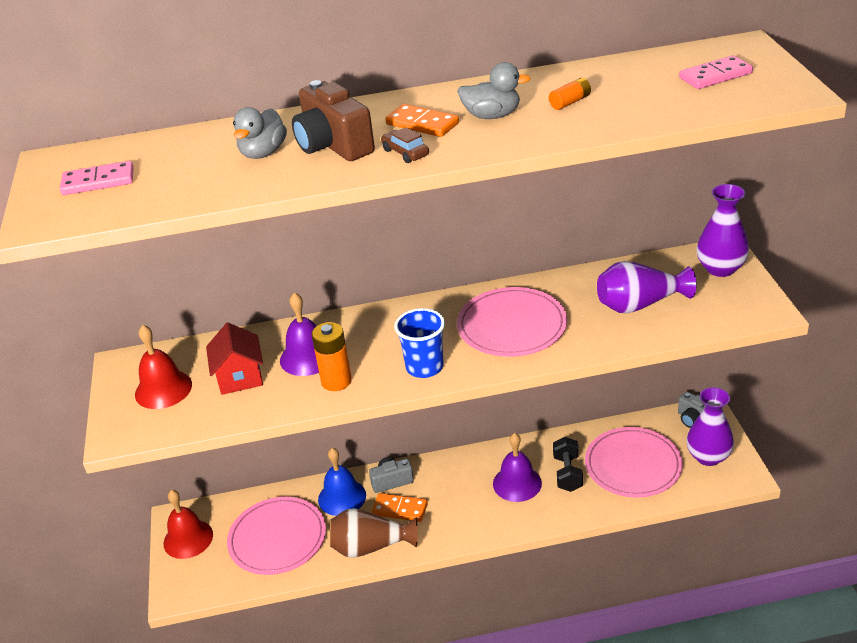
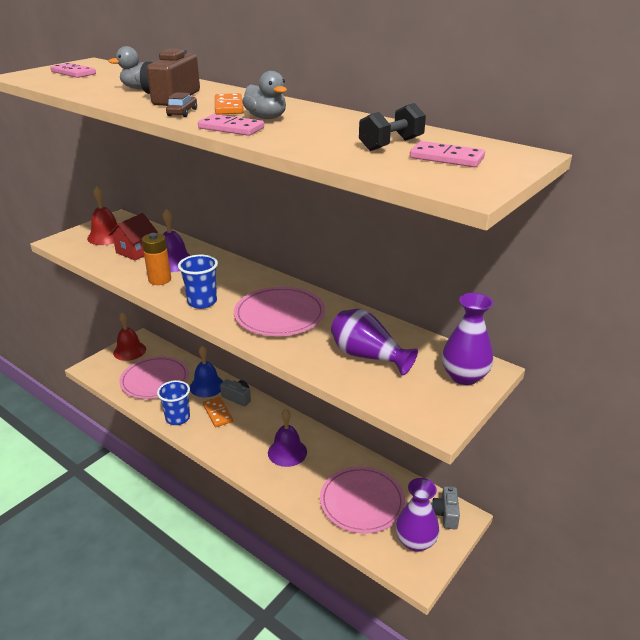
camera: 45 degrees right, 5 degrees down
(371, 546) = (178, 418): brown vase -> blue cup
(502, 142) = (231, 128): none -> pink domino
(567, 473) = (320, 472): black dumbbell -> black dumbbell (391, 144)
(570, 102) = (321, 130): orange battery -> none

